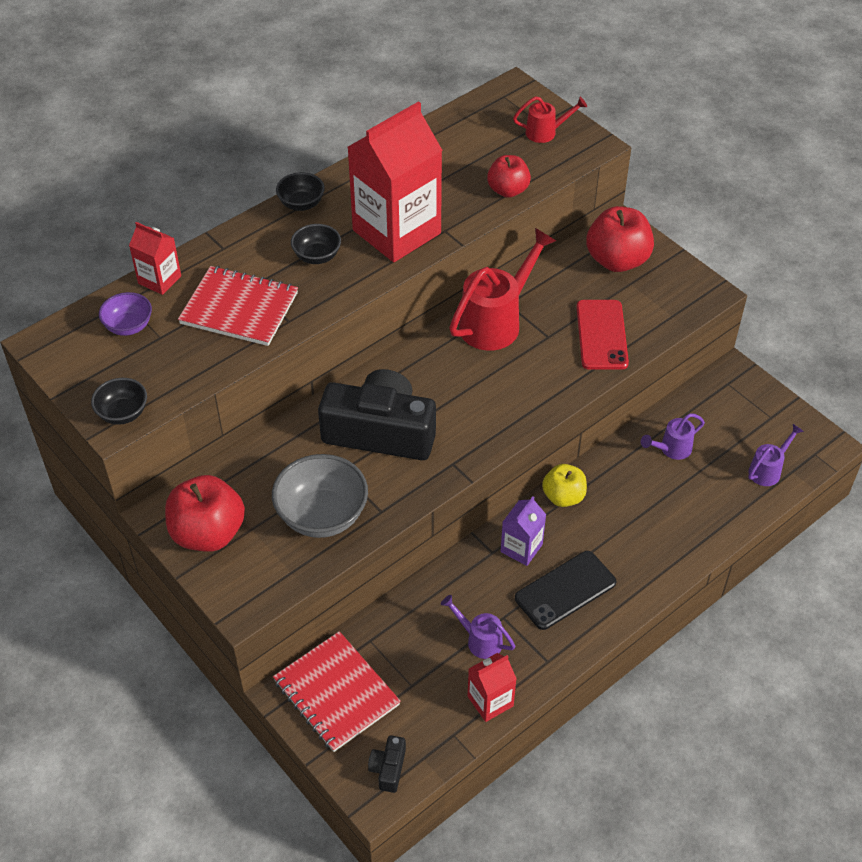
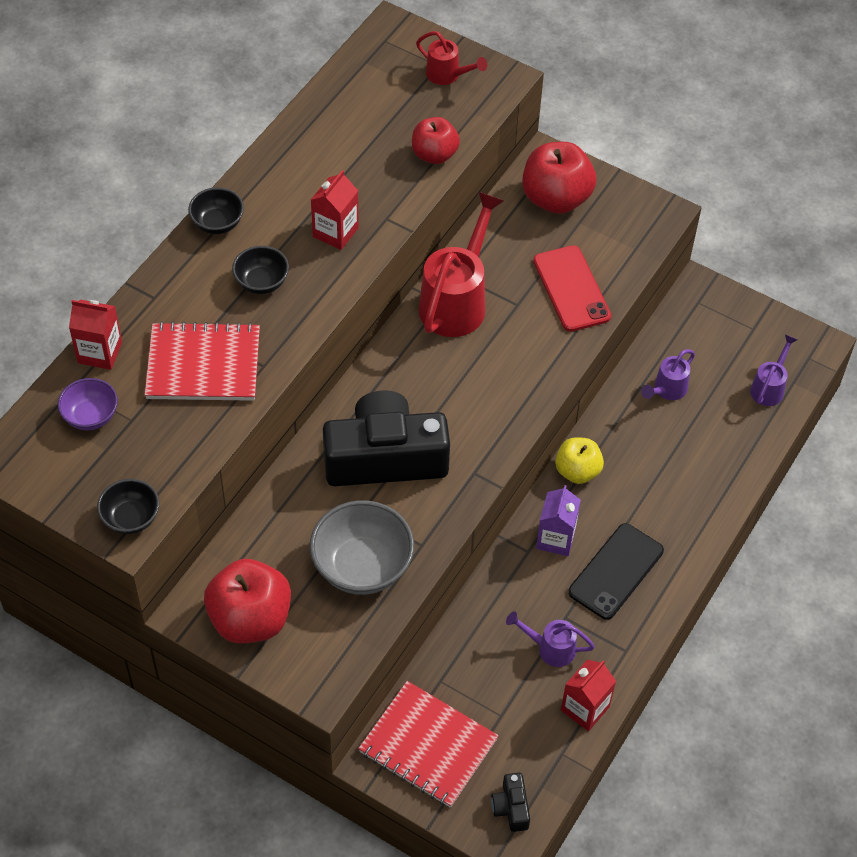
camera: 20 degrees left, 5 degrees up
(396, 232) = (335, 232): red carton -> red carton, size x0.48
(546, 132) = (447, 75): red watering can -> red watering can turned 60 degrees clockwise

